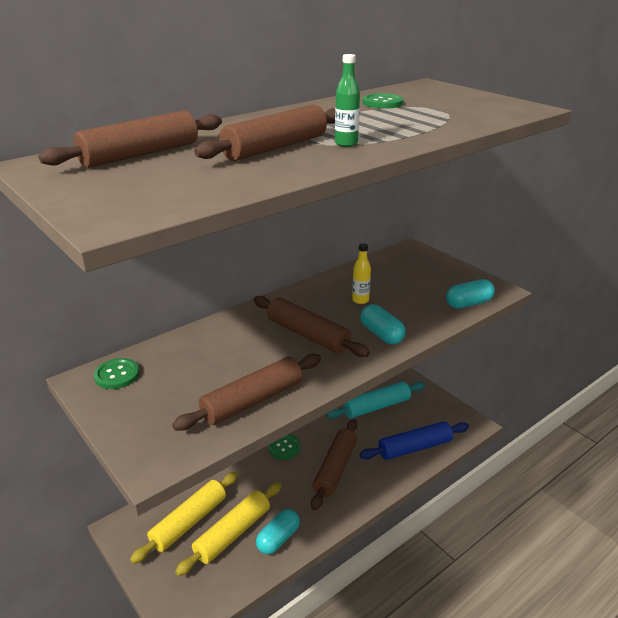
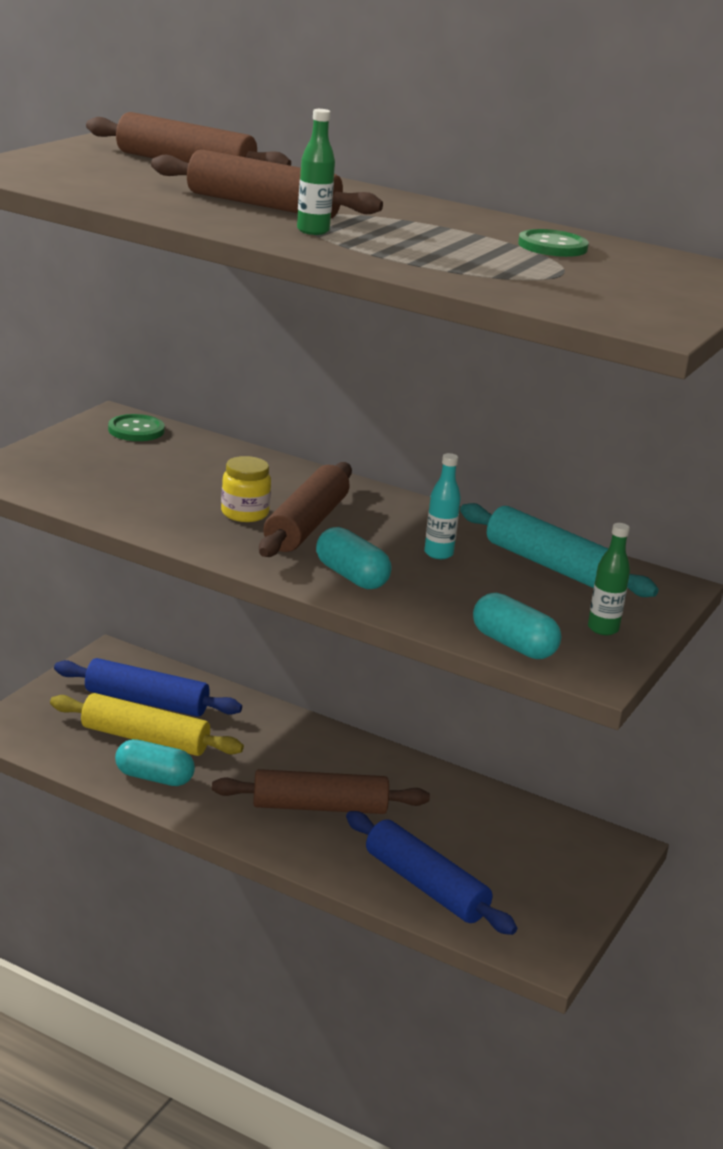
camera: 65 degrees right, 5 degrees down
(189, 522) = (146, 701): yellow rolling pin -> blue rolling pin
(253, 401) = (133, 508): brown rolling pin -> none
(282, 355) = (244, 513): none -> yellow jar
(284, 447) = (334, 751): green button -> none
(360, 300) = (438, 554): yellow bottle -> turquoise bottle
(376, 407) = (502, 831): turquoise rolling pin -> turquoise rolling pin (552, 567)
(381, 334) = (351, 576): turquoise capsule -> turquoise capsule turned 75 degrees counterclockwise
(453, 276) = (603, 629): none -> green bottle

